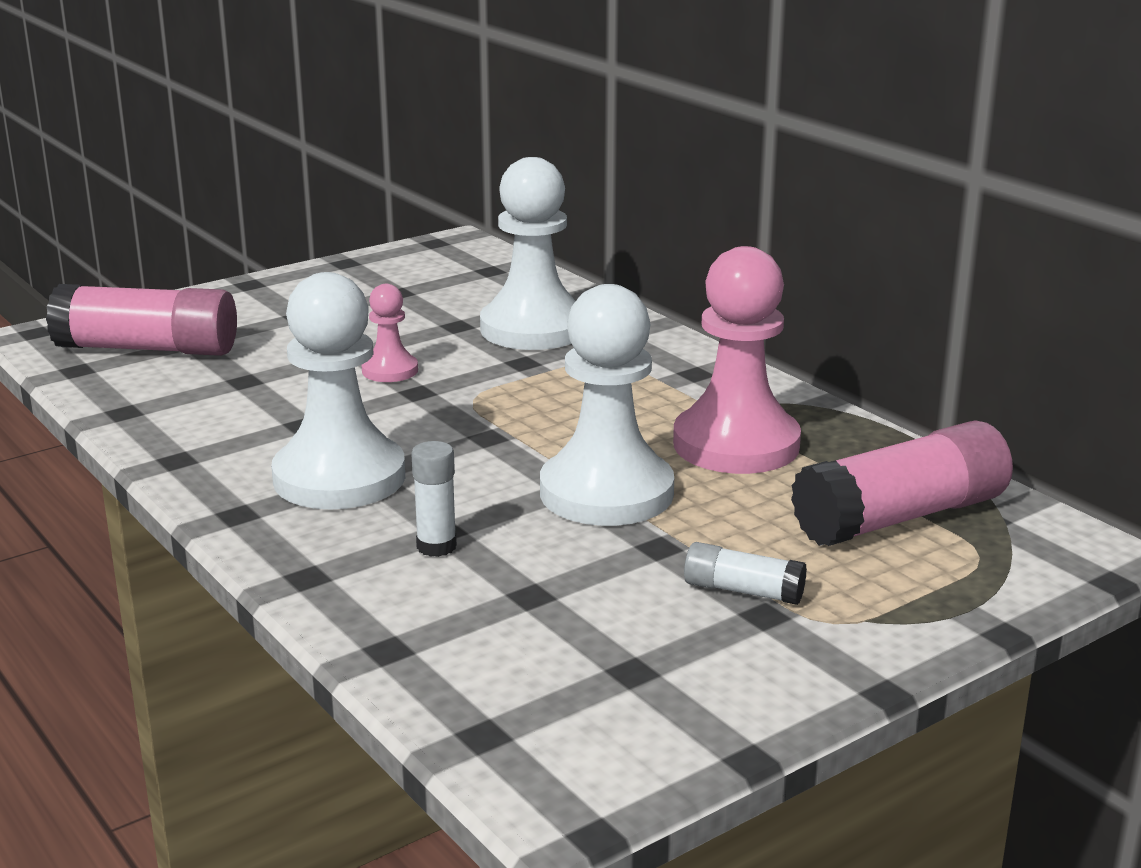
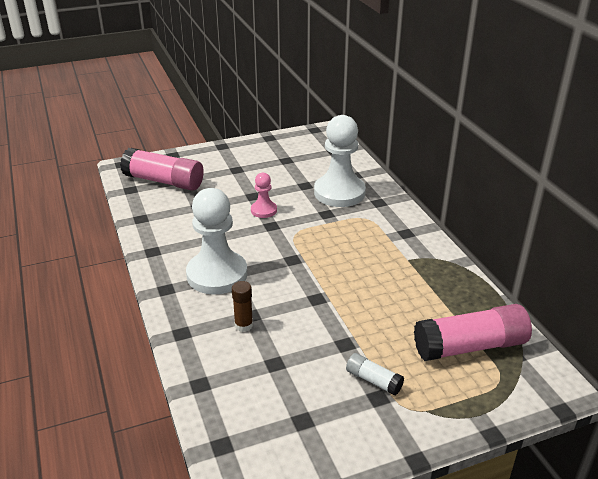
camera: 15 degrees right, 10 degrees up
(436, 546) = (243, 325): white glue stick -> brown glue stick
(606, 493) = (333, 305): white pawn -> none
(736, 444) = (407, 284): pink pawn -> none

